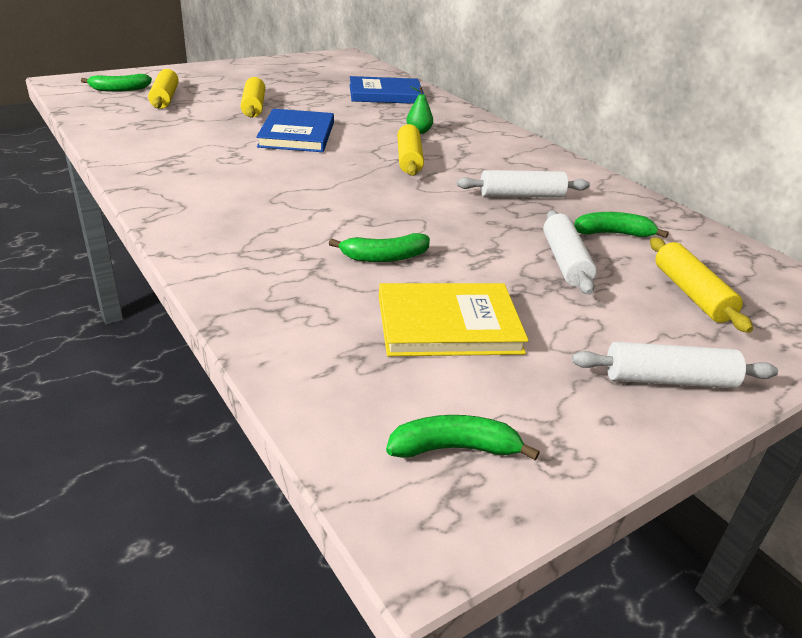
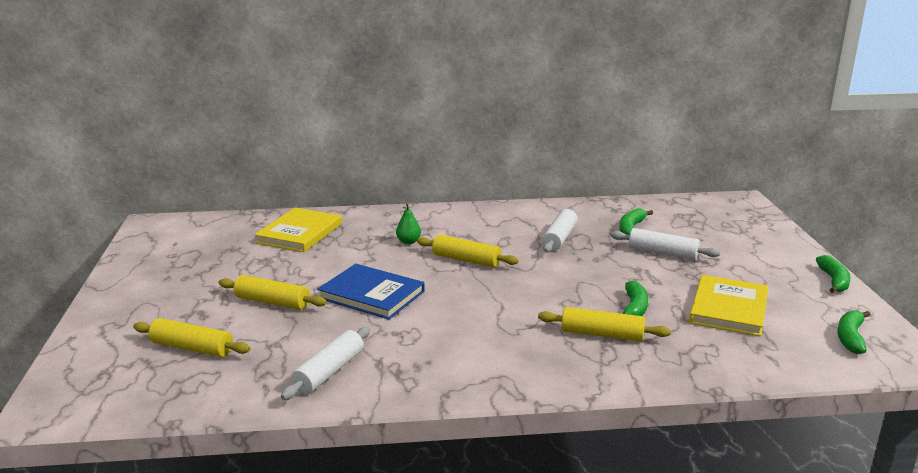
camera: 60 degrees left, 10 degrees down
(120, 89) = (126, 374): green banana -> green banana (833, 281)
(385, 94) = (299, 233): blue book -> yellow book
(669, 380) = (796, 265): white rolling pin -> white rolling pin (329, 372)
(691, 294) = (713, 231): yellow rolling pin -> yellow rolling pin (602, 334)

